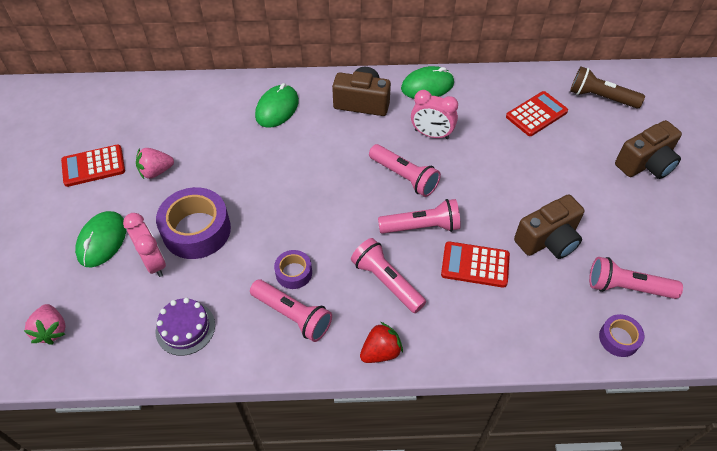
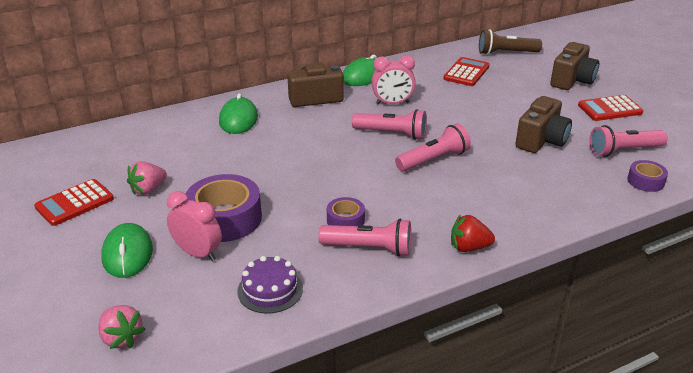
camera: 25 degrees left, 20 degrees down
(380, 352) = (469, 247): red strawberry -> red strawberry turned 120 degrees counterclockwise
(386, 282) = (434, 202): pink flashlight -> none
(475, 265) = (498, 170): red calculator -> red calculator (609, 109)

